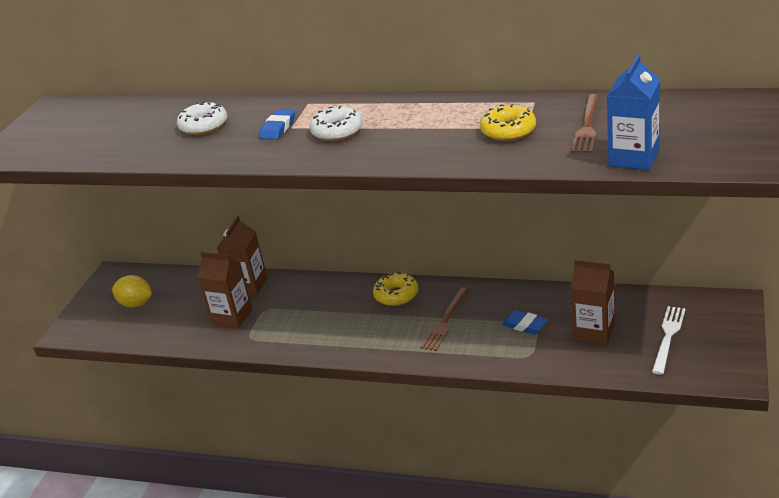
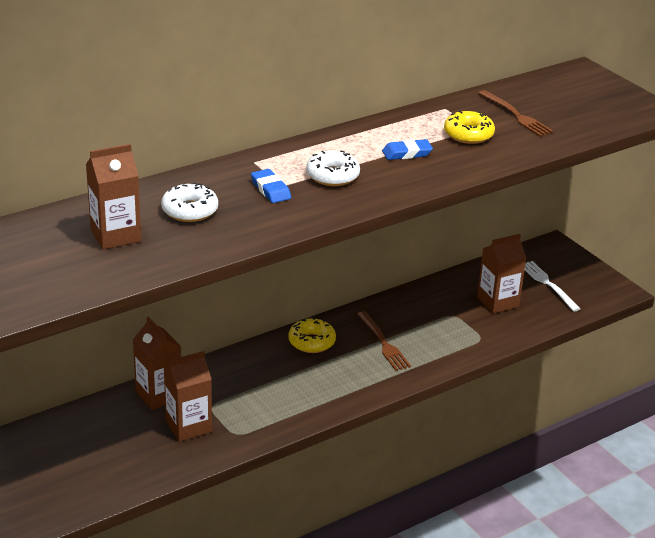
camera: 55 degrees left, 0 degrees up
(135, 128) = (115, 235): none -> brown carton
(136, 304) = (60, 464): yellow lemon -> none
(525, 325) = (445, 319): blue eraser -> blue eraser (407, 153)
(634, 158) = (585, 128): blue carton -> none

